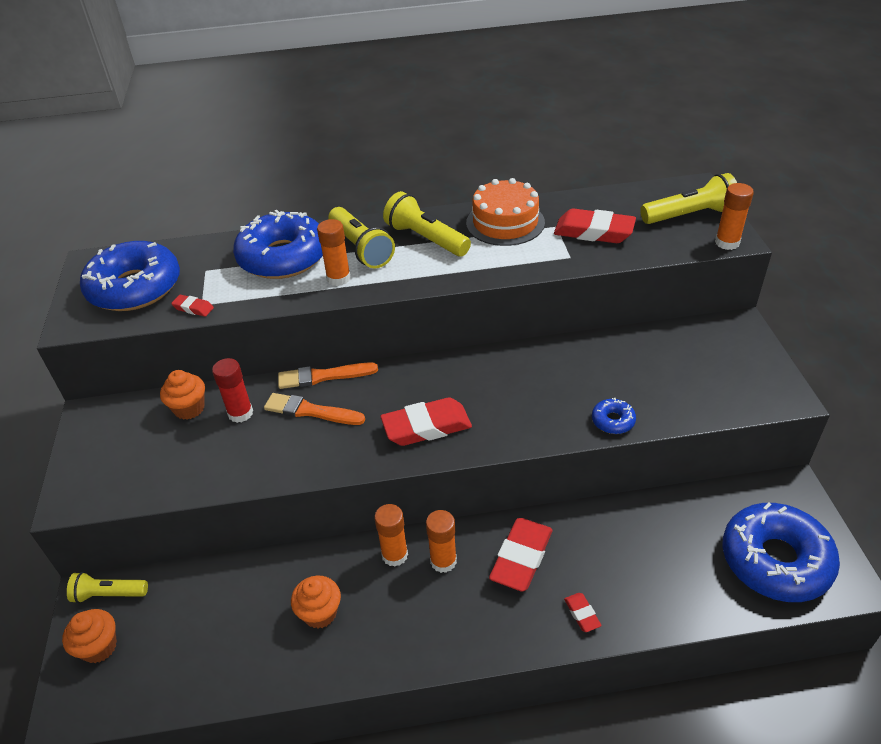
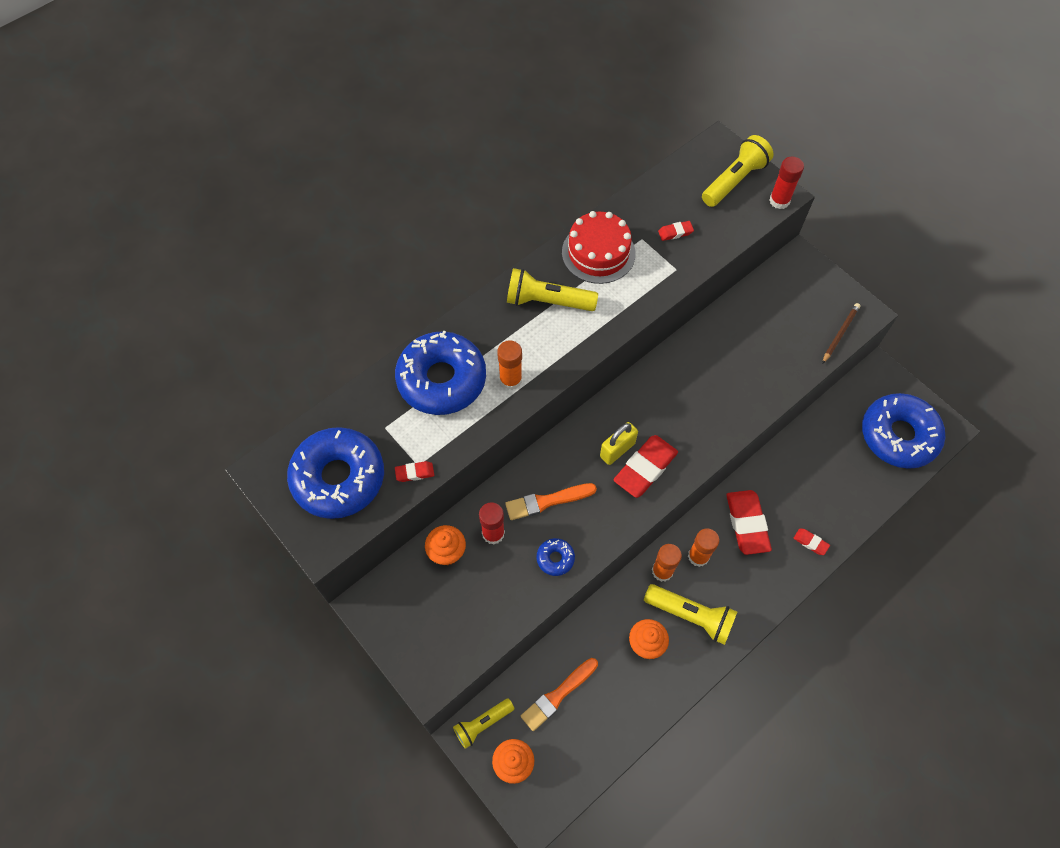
camera: 35 degrees left, 20 degrees up
(323, 376) = (529, 464): orange brush -> orange brush (558, 695)
(361, 248) = (501, 338): yellow flashlight -> yellow flashlight (691, 616)
(413, 400) = (617, 450): none -> yellow padlock
(505, 222) = (598, 253): orange cake -> red cake
(593, 232) = (675, 232): red eraser -> red eraser, size x0.47
(613, 421) = (768, 394): blue donut -> blue donut (555, 558)
(727, 243) = (779, 201): orange glue stick -> red glue stick
(741, 403) = (840, 333): none -> brown pencil

